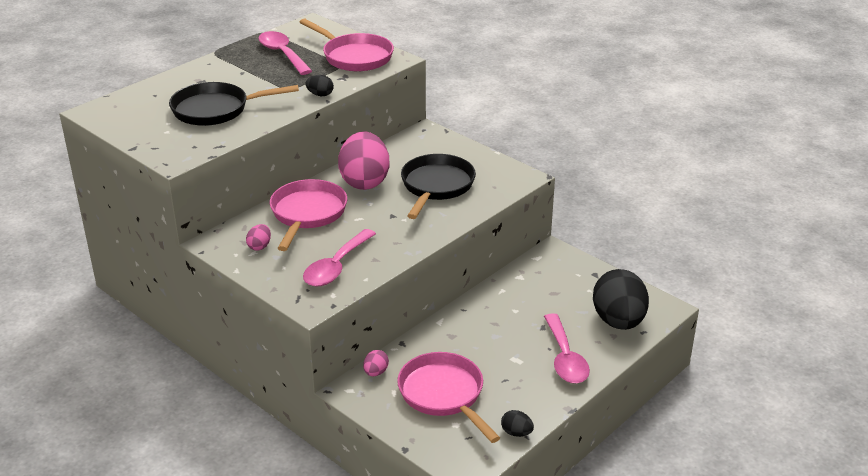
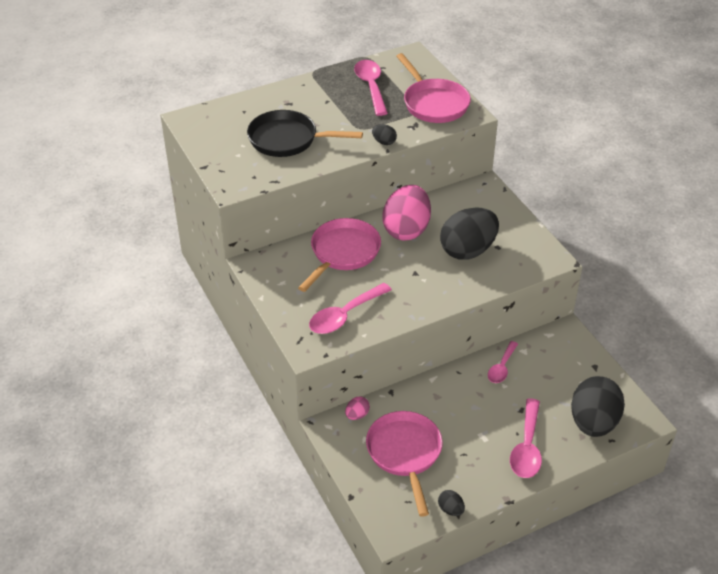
camera: 20 degrees right, 10 degrees up
(259, 246) = (289, 277): pink egg -> none
(436, 186) = (468, 250): black pan -> black egg
(505, 296) = (501, 367): none -> pink spoon

